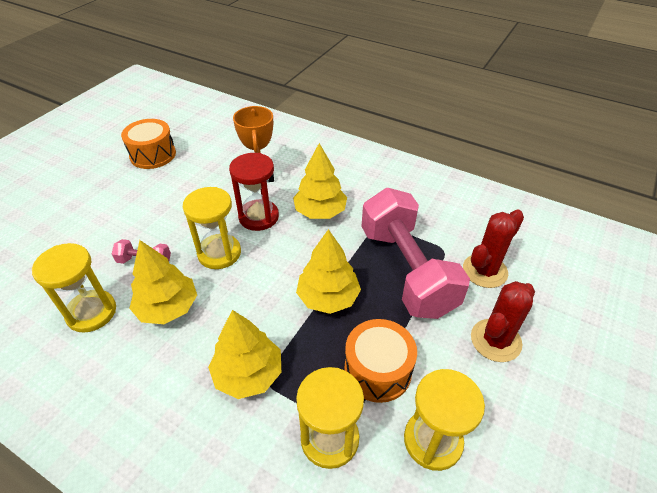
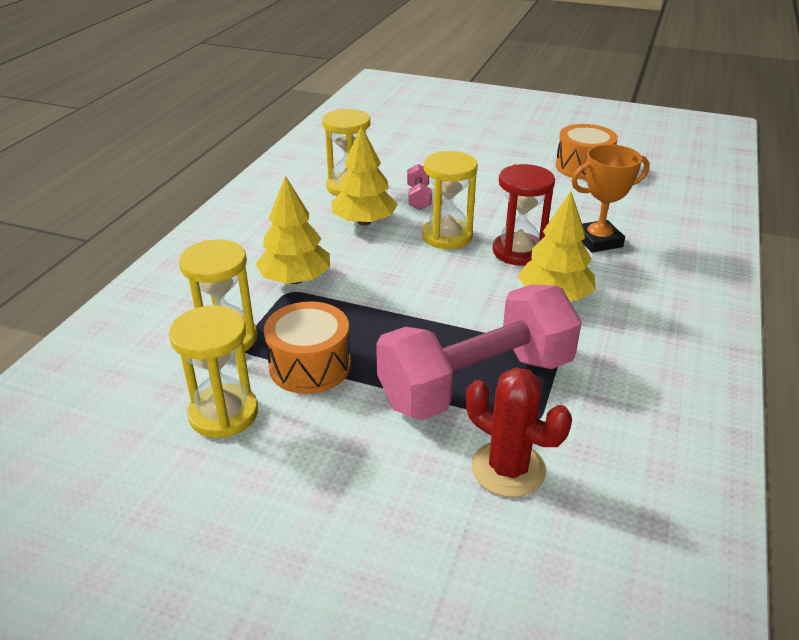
camera: 80 degrees right, 10 degrees down
(328, 297) = (407, 319): yellow tree -> none
(495, 340) = (373, 476): red cactus -> none

